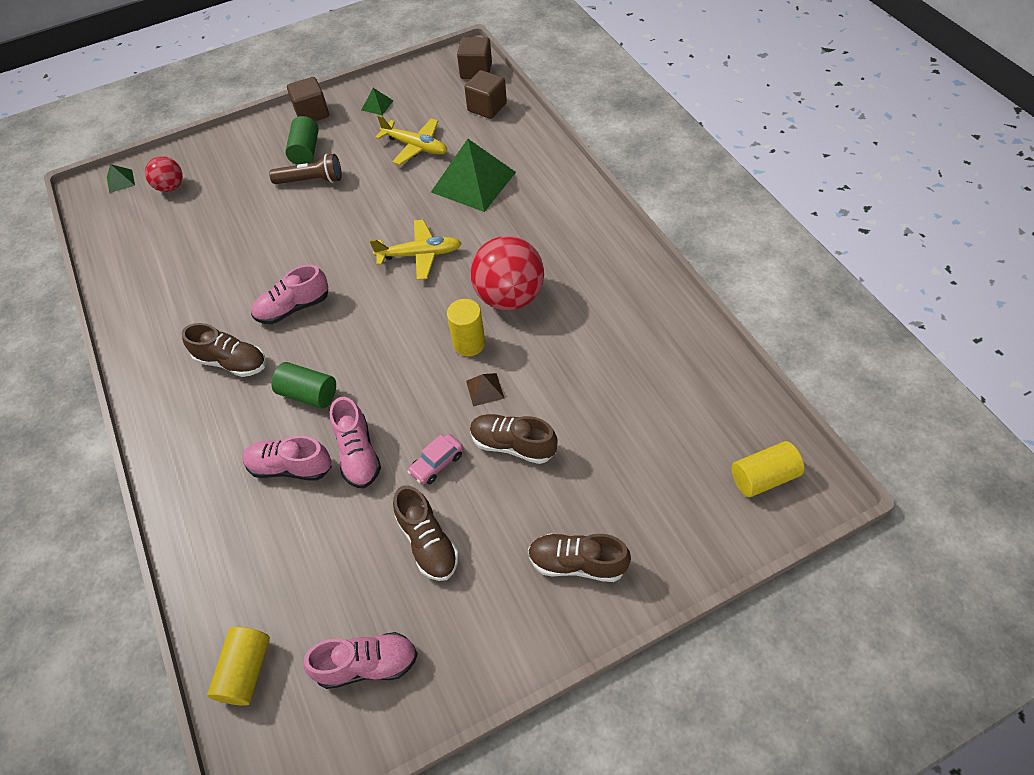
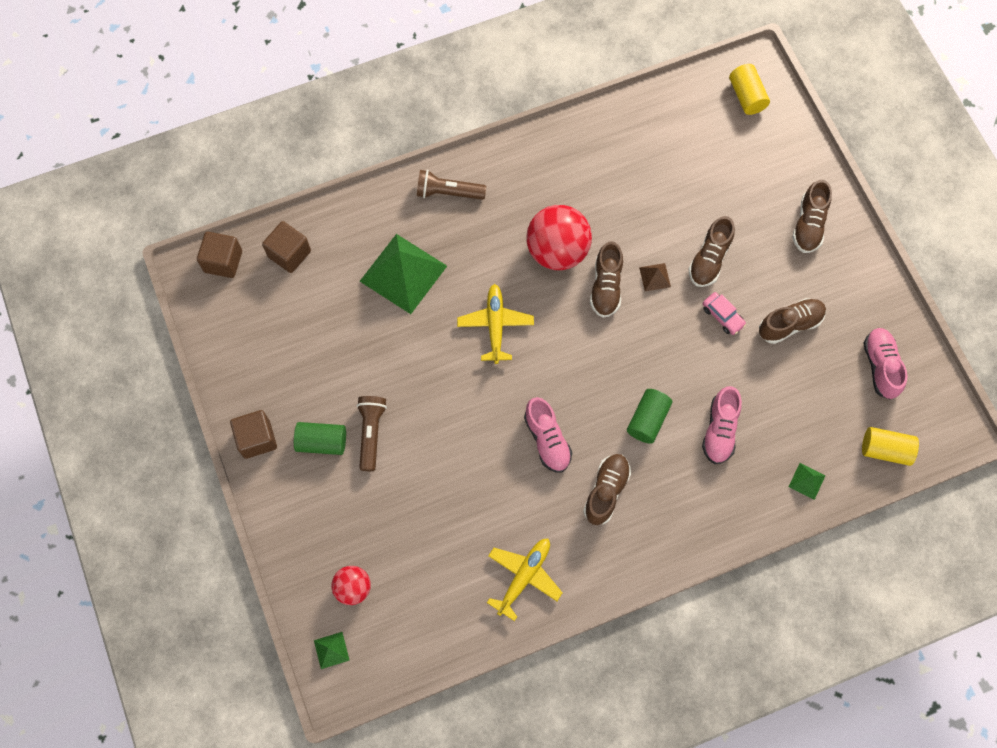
camera: 90 degrees left, 15 degrees up
(358, 453) = (710, 376): pink shoe -> none
(377, 105) = (259, 367): green pyramid -> green pyramid (806, 481)
(415, 146) = (338, 327): yellow plane -> yellow plane (524, 577)
(469, 343) = (606, 287): yellow cylinder -> brown shoe
(567, 203) = (448, 192): none -> brown flashlight

